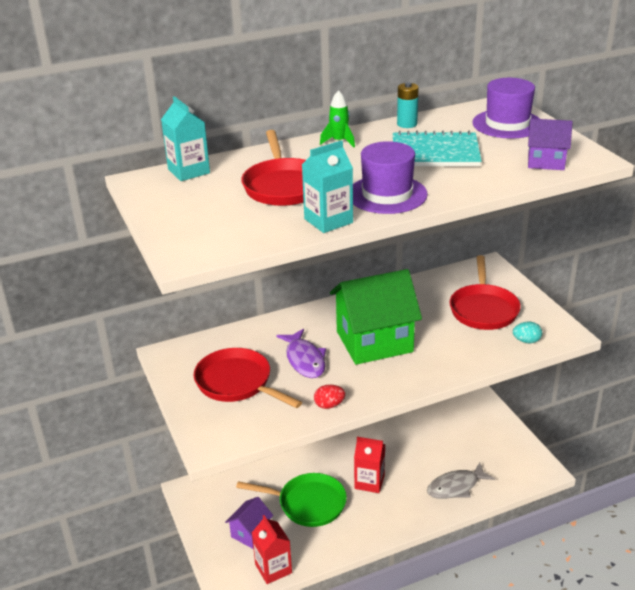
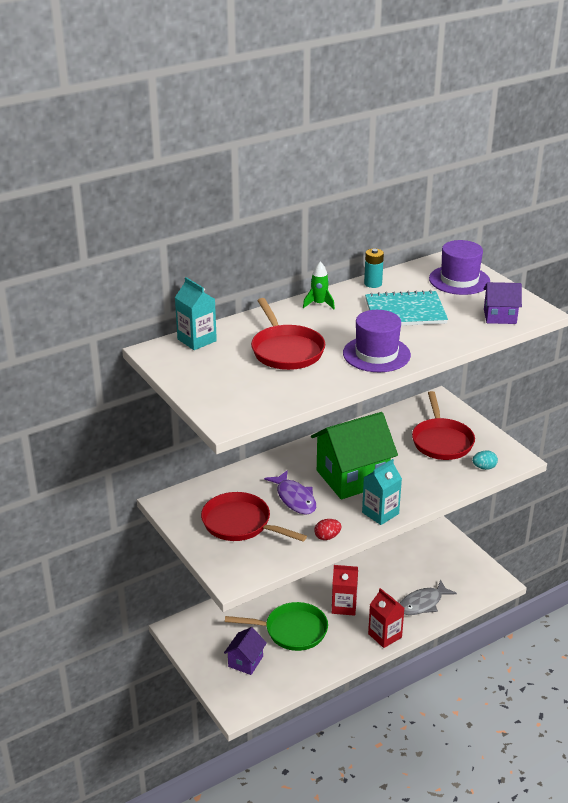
camera: 10 degrees left, 0 degrees up
(273, 568) = (274, 690): red carton -> red carton (385, 635)
(328, 221) = (335, 381): turquoise carton -> turquoise carton (380, 513)

